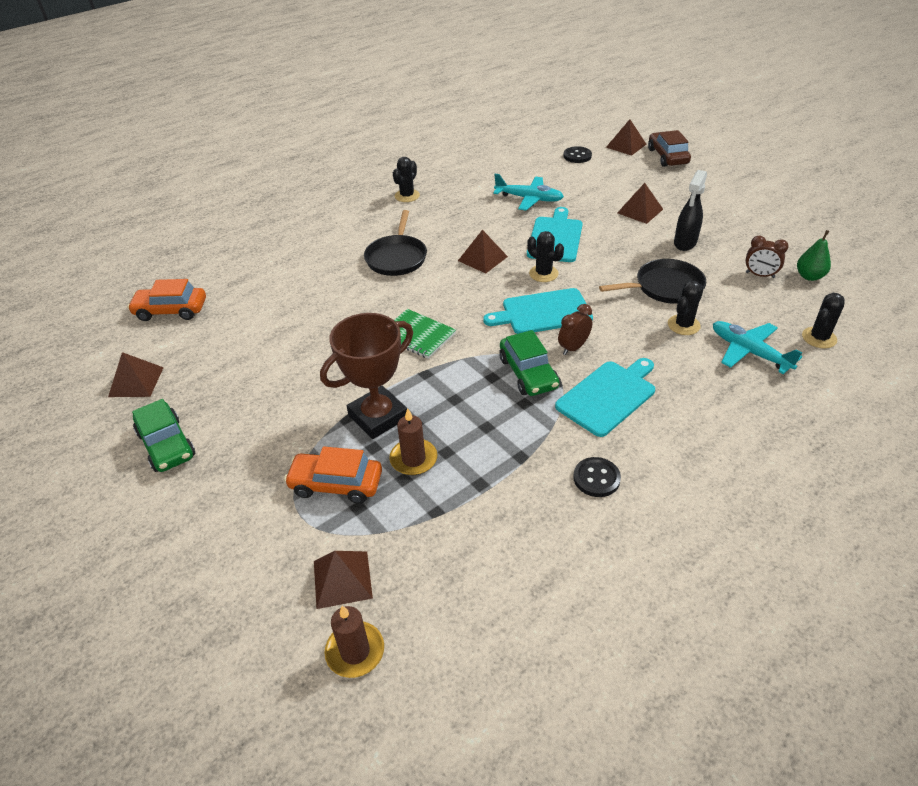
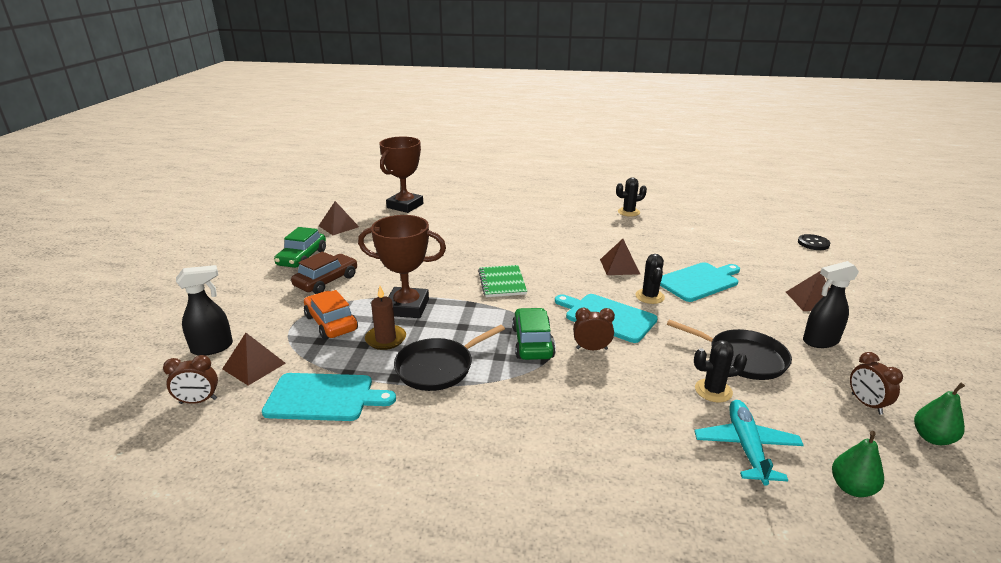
camera: 45 degrees right, 15 degrees down
(171, 310) = (405, 206): orange car -> brown trophy
(264, 601) = (213, 348): none -> black spray bottle
(355, 651) = (198, 401): brown candle -> brown clock
(397, 257) = (563, 239): black pan -> black pan (438, 367)
(528, 373) = (532, 342): green car -> green car turned 150 degrees clockwise
(529, 199) = (719, 251): turquoise plane -> none
(596, 478) = (465, 430): black button -> none
(608, 396) = (563, 391): turquoise cutting board -> turquoise cutting board (324, 397)
(626, 145) = (878, 255): brown pyramid -> none
(667, 156) = (913, 279): brown car -> brown car (326, 281)
(819, 338) = (851, 488): black cactus -> green pear

